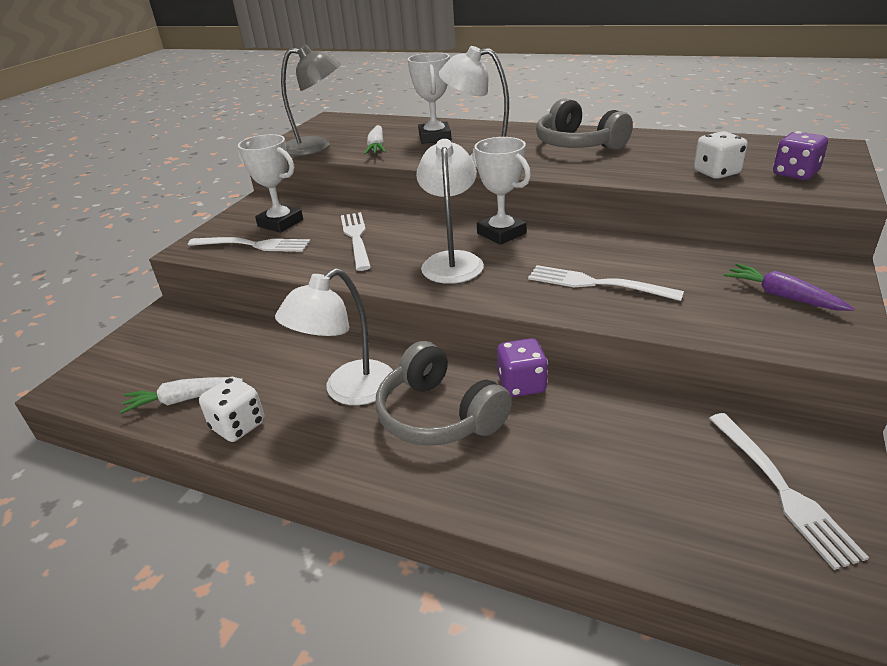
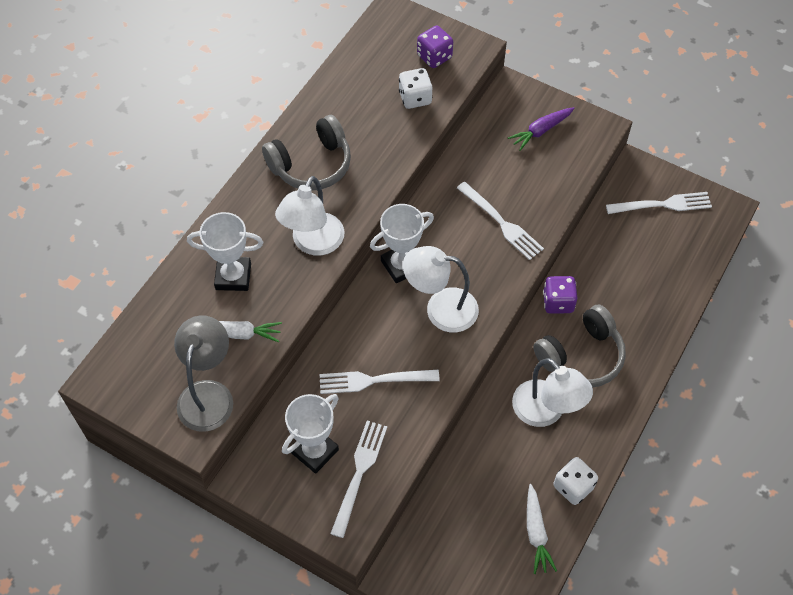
camera: 85 degrees left, 25 degrees up
(597, 284) = (501, 223): white fork -> white fork turned 75 degrees counterclockwise

